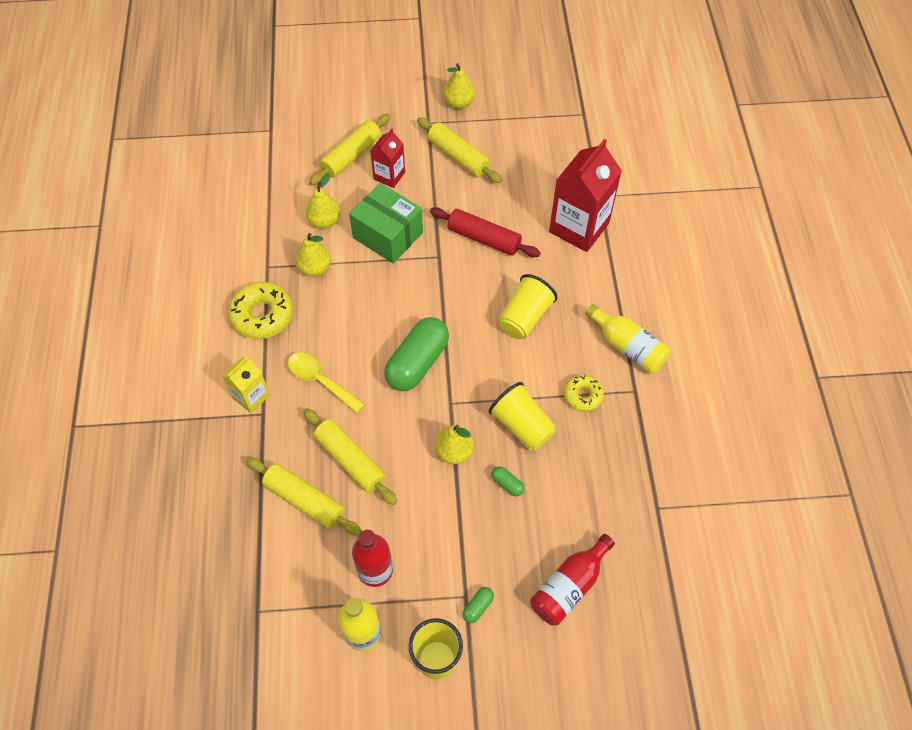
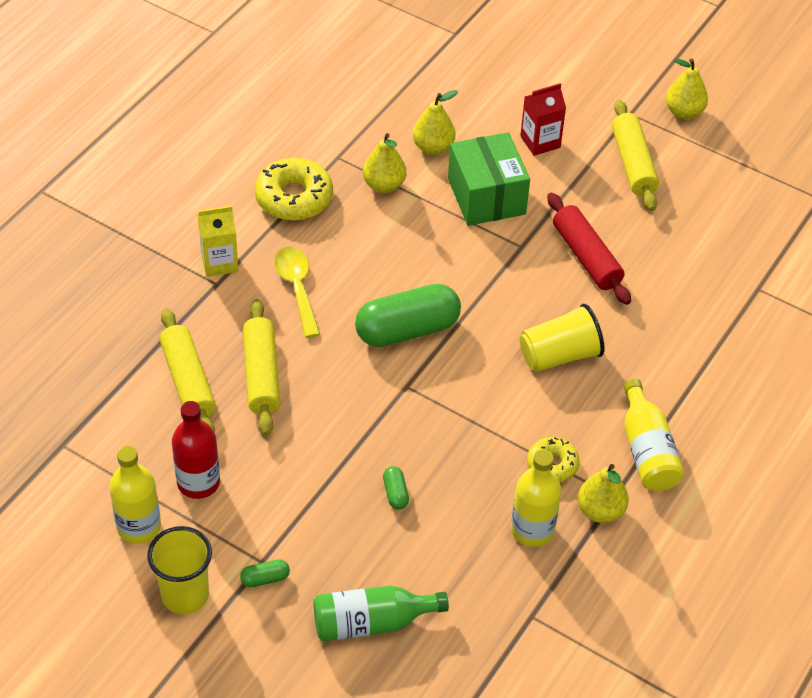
camera: 35 degrees right, 10 degrees down
(351, 156) = (518, 102): yellow rolling pin -> none
(454, 452) = (369, 431): yellow pear -> yellow pear (600, 511)
(522, 425) = (461, 452): yellow cup -> none
(569, 586) = (372, 622): red bottle -> green bottle
(579, 227) = (704, 306): red carton -> none
(608, 449) = (532, 530): none -> yellow bottle

